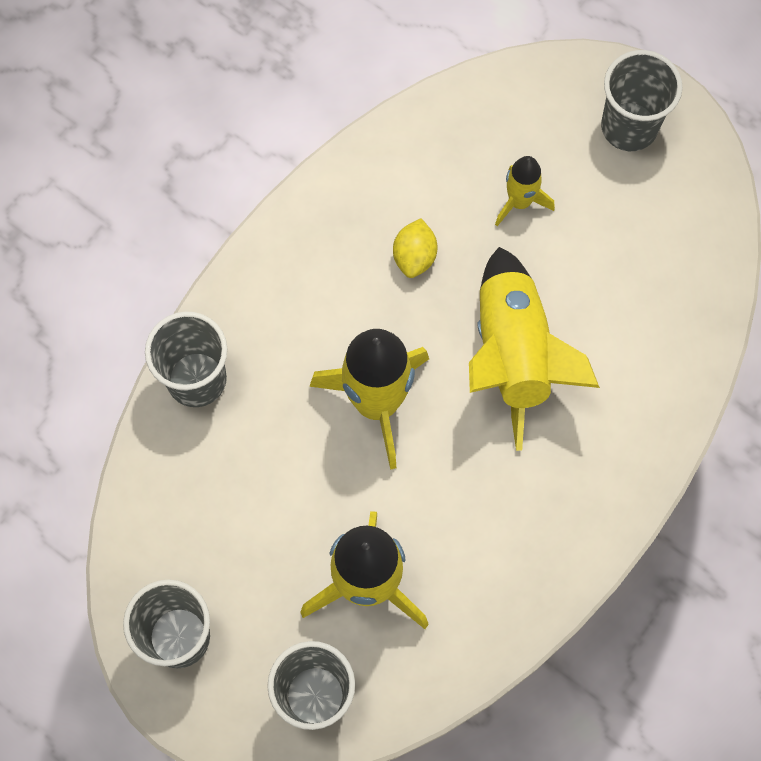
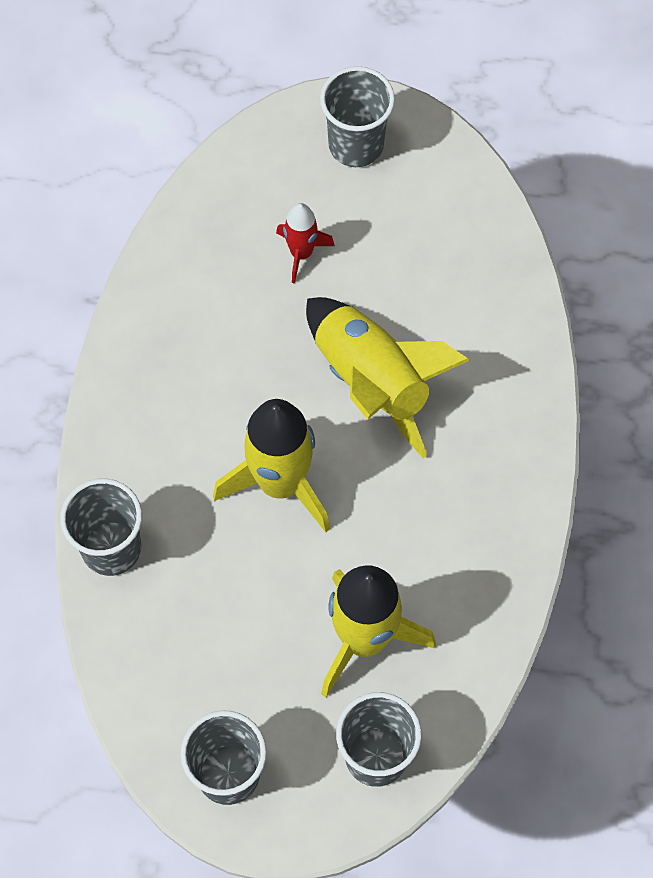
camera: 30 degrees left, 5 degrees down
(414, 256) = (239, 345): yellow lemon -> none
(519, 202) = (301, 253): yellow rocket -> red rocket

